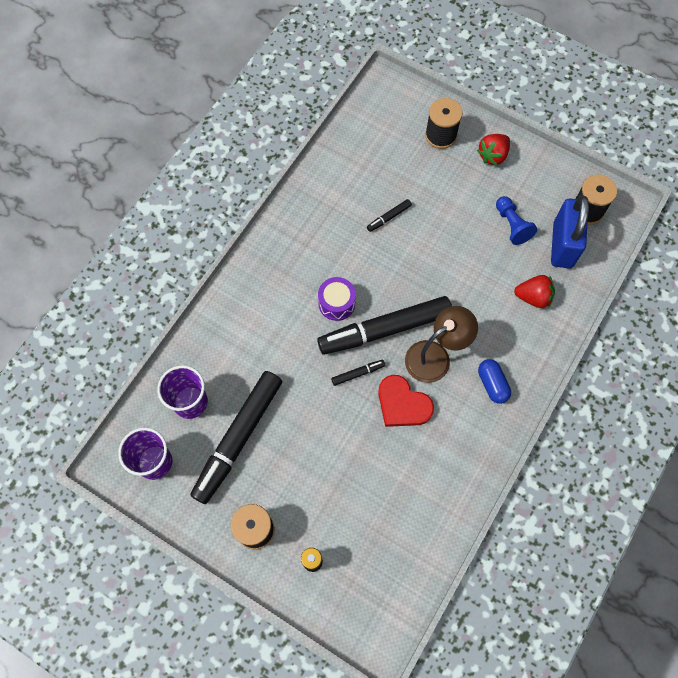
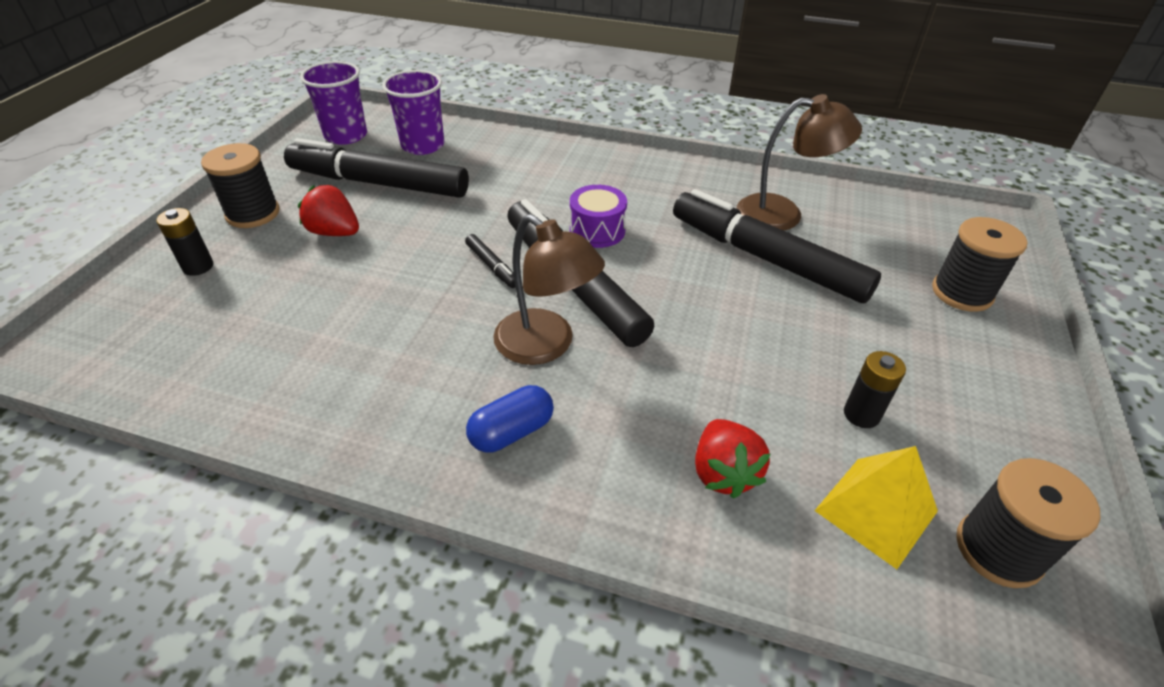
camera: 75 degrees right, 25 degrees down
(347, 190) = (783, 214): none -> brown lamp
(389, 217) = (767, 259): black marker -> black marker, size x2.50
(402, 404) = (450, 319): red heart -> none
(493, 155) = (986, 365): red strawberry -> red strawberry (335, 232)
(512, 225) = (861, 414): blue pawn -> black battery
(562, 245) = (876, 510): blue padlock -> yellow pyramid

